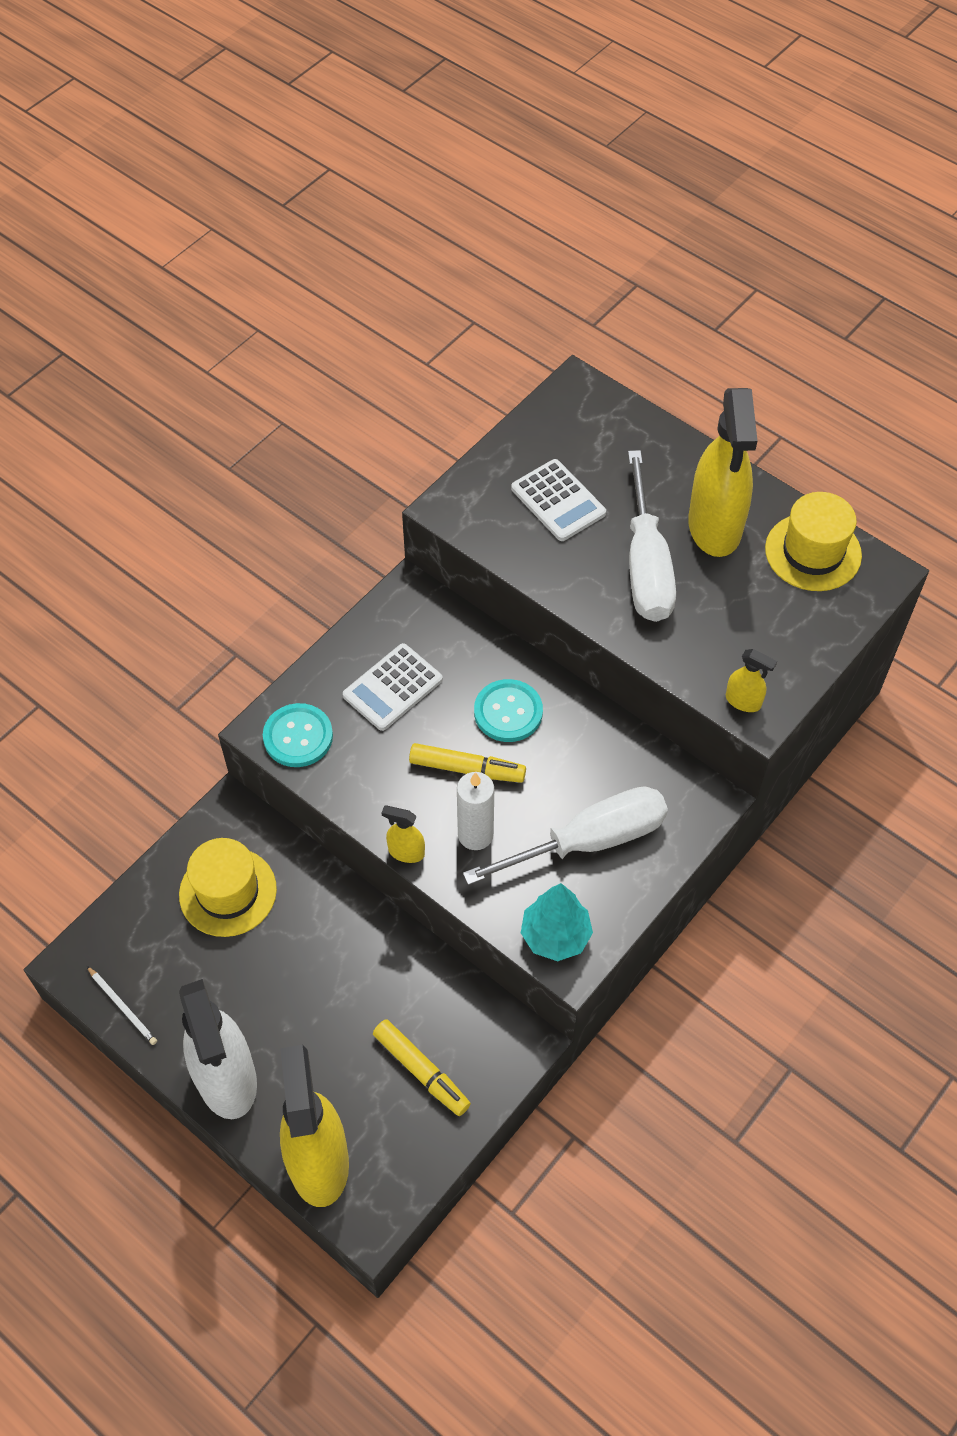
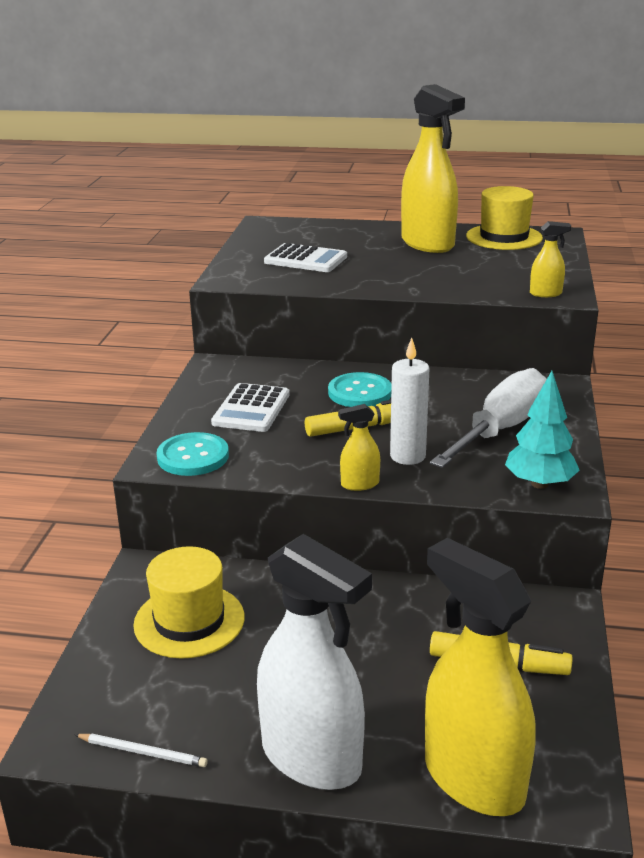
camera: 30 degrees left, 30 degrees down
(646, 565) = (402, 266): white screwdriver -> none

